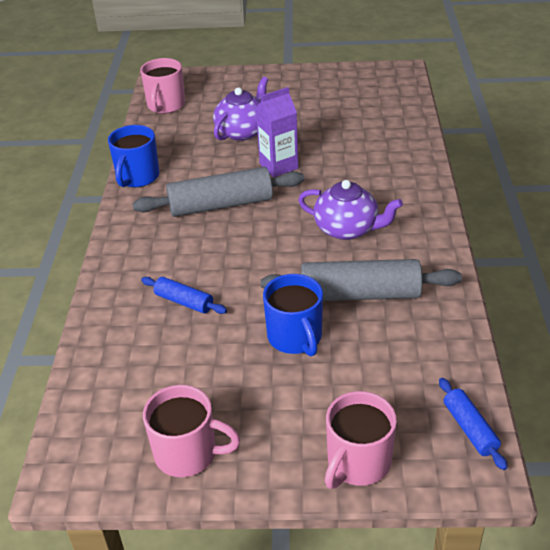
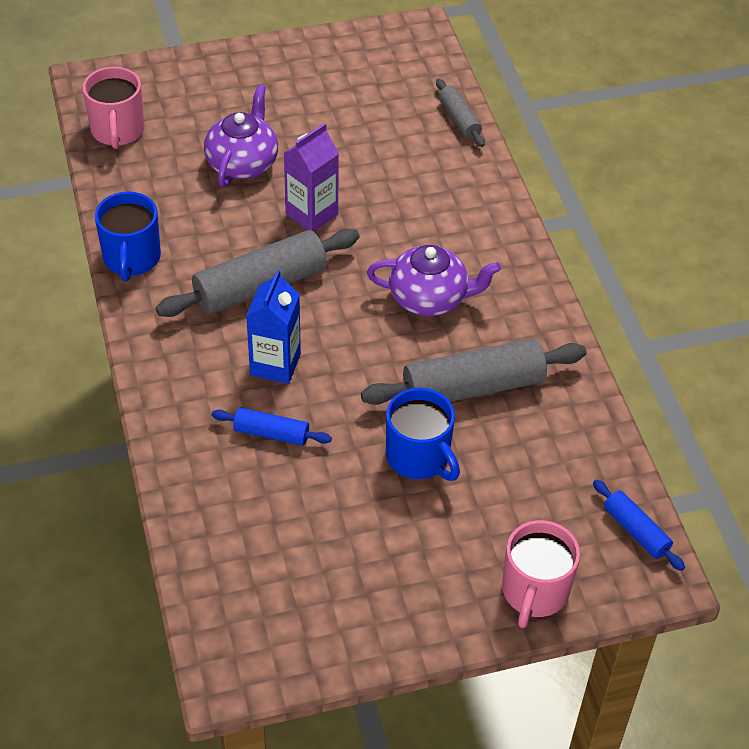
camera: 20 degrees left, 10 degrees up
(188, 453) = (353, 619): pink mug -> none
(208, 256) = (275, 364): none -> blue carton
(412, 122) = (459, 119): none -> grey rolling pin

